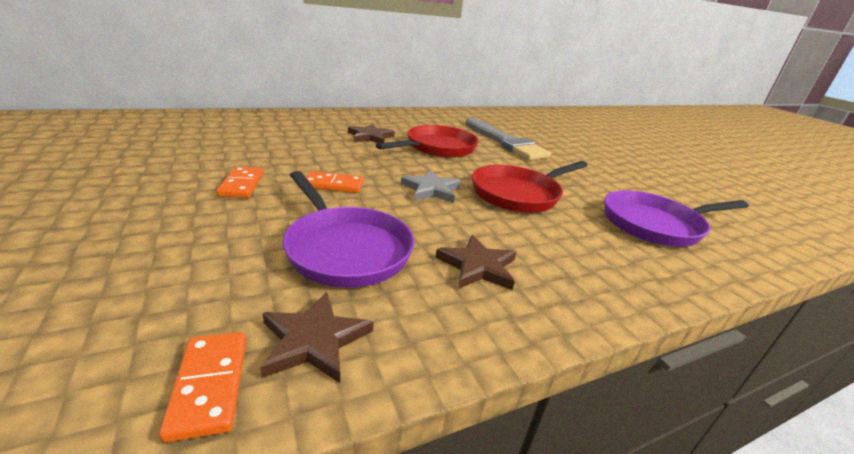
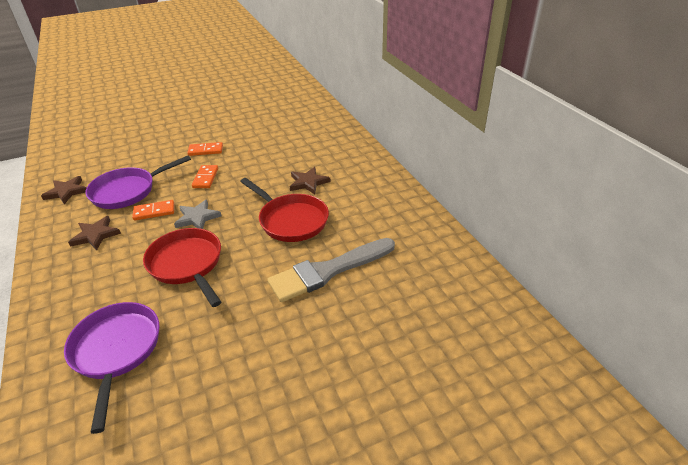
camera: 95 degrees right, 10 degrees up
(209, 385) = (57, 176): orange domino -> orange domino (154, 212)

